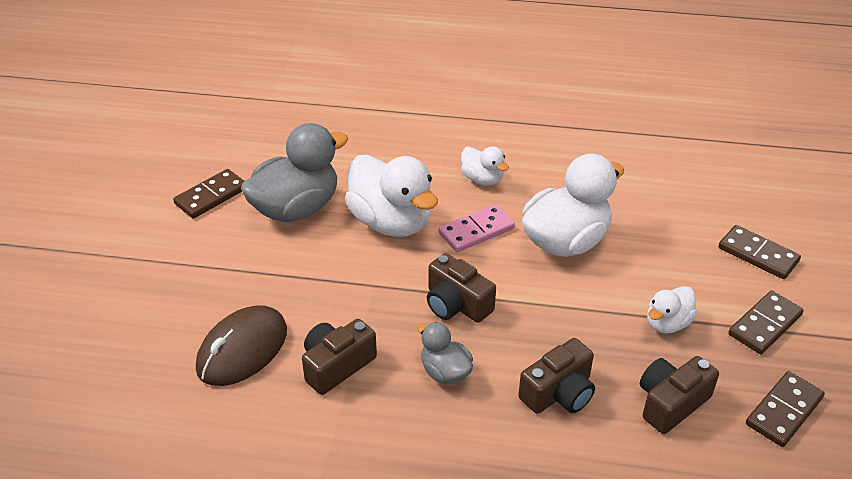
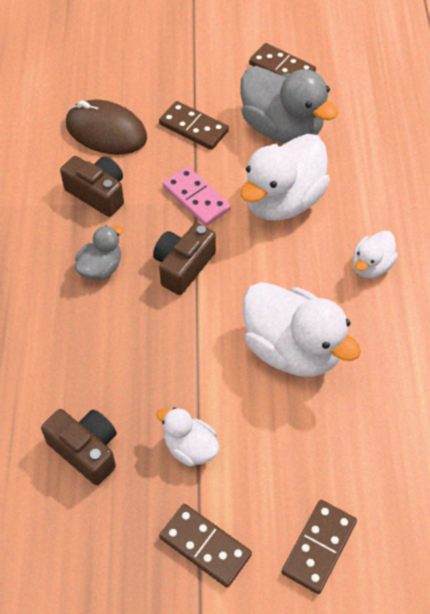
camera: 80 degrees right, 15 degrees up
(476, 231) = (288, 270): pink domino -> pink domino (196, 198)
(559, 393) = (87, 356): brown camera -> none
(783, 411) = (87, 555): brown domino -> brown domino (194, 127)

